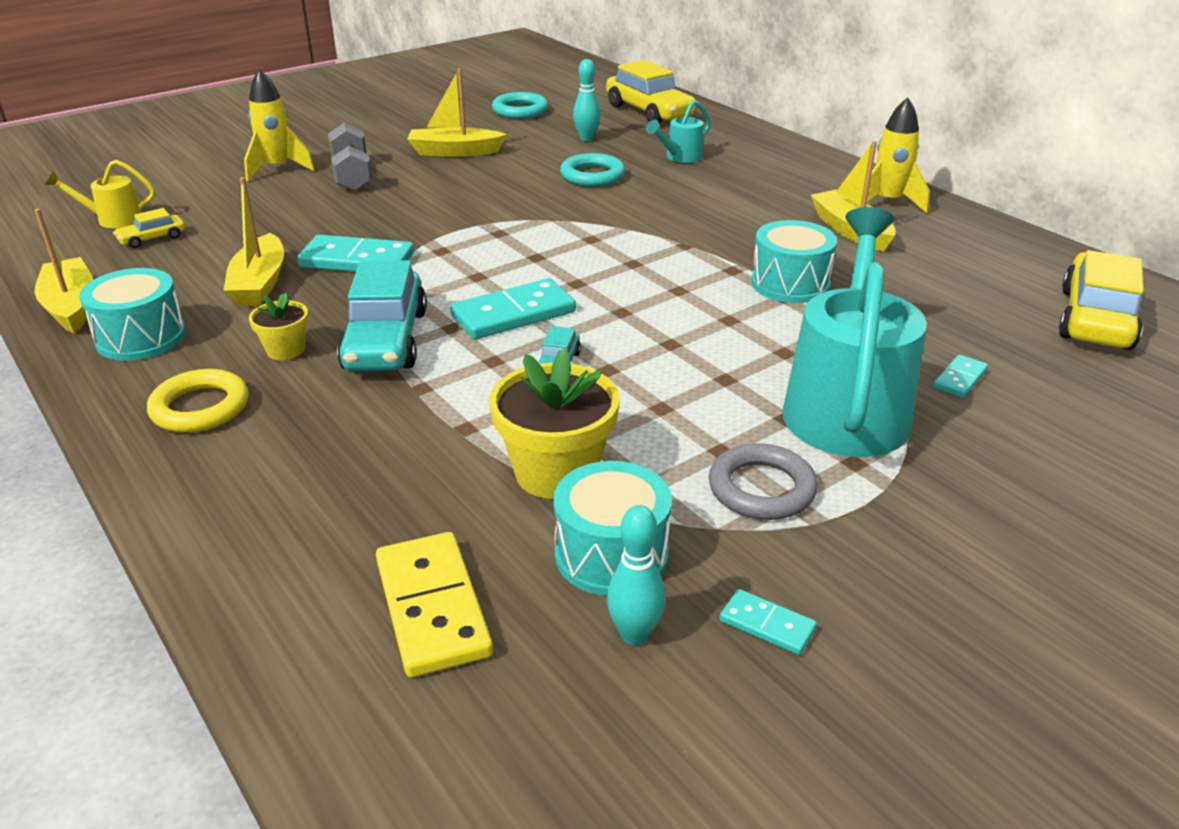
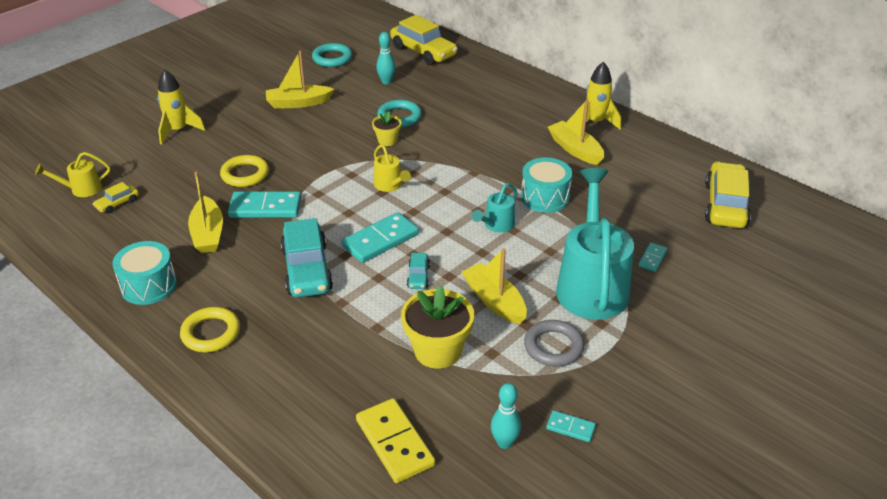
camera: 10 degrees left, 5 degrees up
(71, 306) = (90, 266): yellow boat -> yellow boat (494, 301)
(285, 350) = (246, 284): yellow flower pot -> yellow flower pot (387, 140)
(346, 221) = (245, 174): none -> yellow ring
(352, 175) = (234, 132): grey dumbbell -> none
(552, 250) = (390, 185): none -> yellow watering can
(611, 554) = (481, 398): turquoise drum -> none
(680, 157) = (454, 94): turquoise watering can -> turquoise watering can (496, 225)

